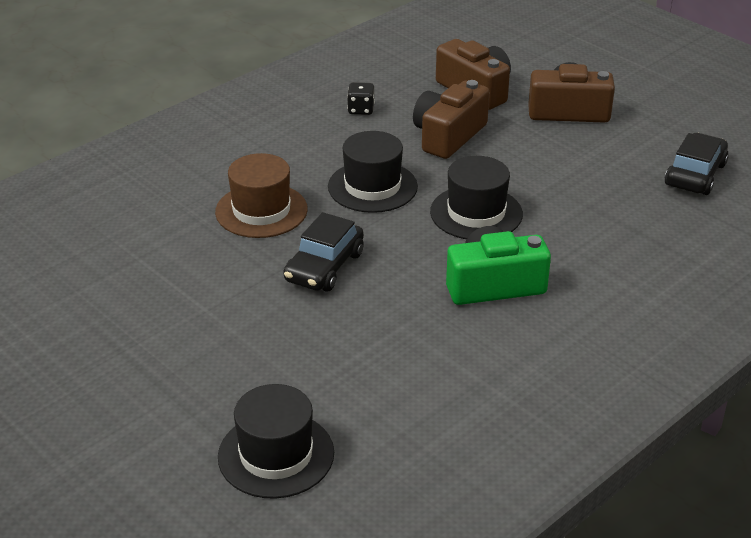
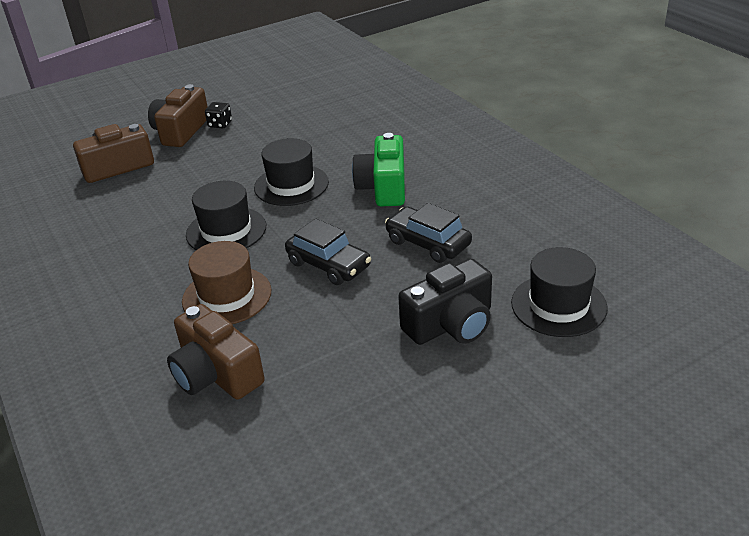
camera: 75 degrees left, 0 degrees up
(232, 369) = (451, 324): none -> black camera
(361, 110) = (100, 227): black dice -> black dice (220, 124)
(448, 136) = (176, 186): brown camera -> brown camera (216, 374)
(695, 175) = (293, 97): black car -> black car (428, 243)

